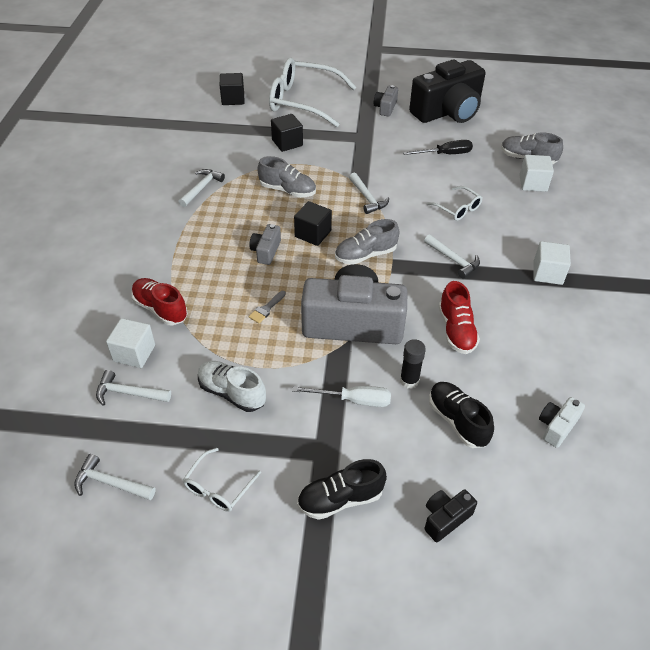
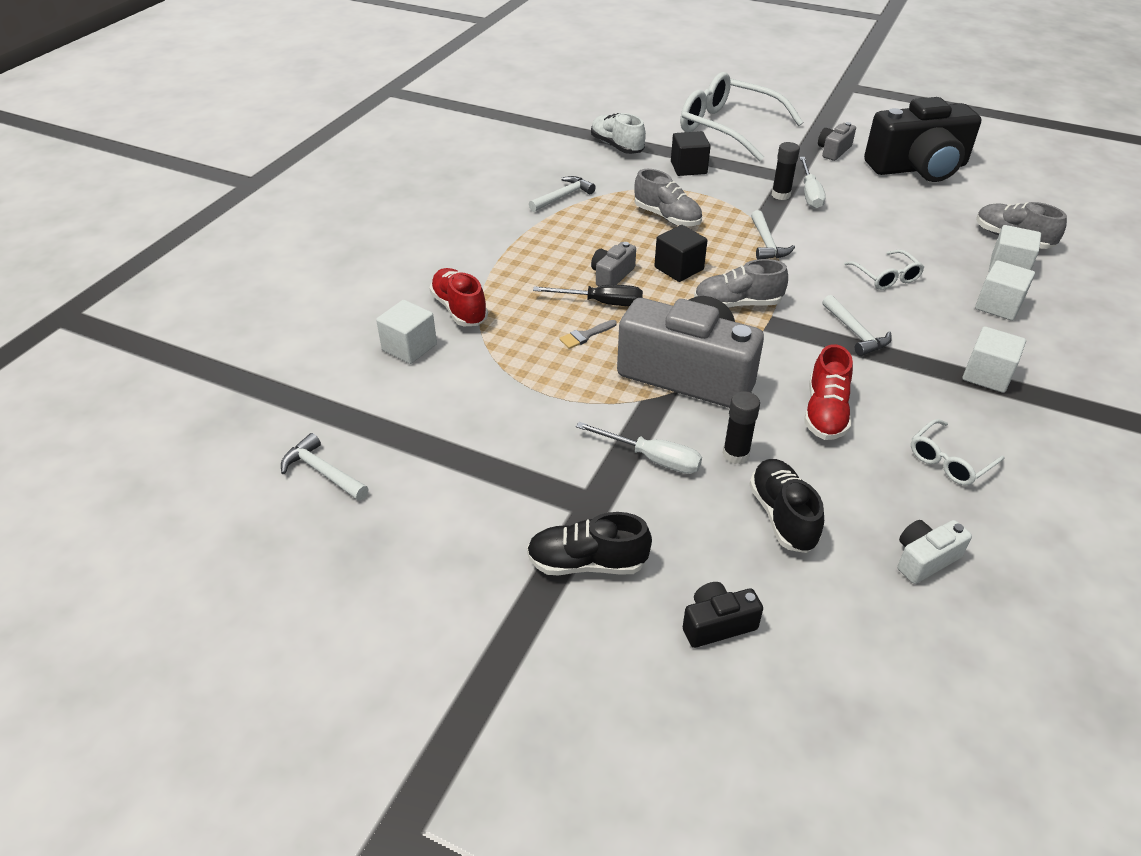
camera: 20 degrees right, 5 degrees down
(128, 393) = (384, 386): white hammer -> none
(218, 487) = (443, 509): white glasses -> white glasses (949, 461)
(232, 393) = (504, 414): white shoe -> white shoe (617, 146)
(233, 99) = (641, 113): black cube -> none
(362, 154) = (780, 195): none -> black glue stick
(382, 148) = (809, 194): none -> white screwdriver
(445, 154) = (894, 214): black screwdriver -> black screwdriver (601, 303)
(536, 216) = (998, 306): none -> white cube

